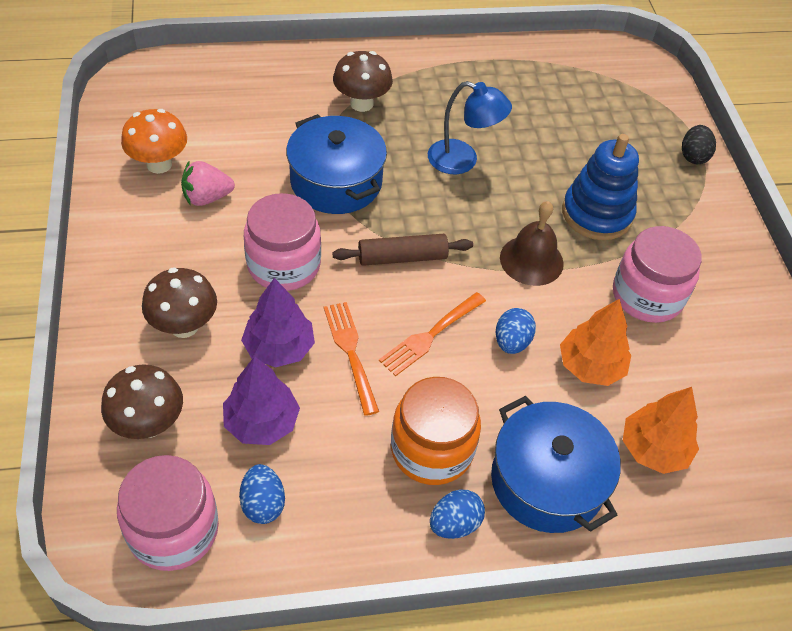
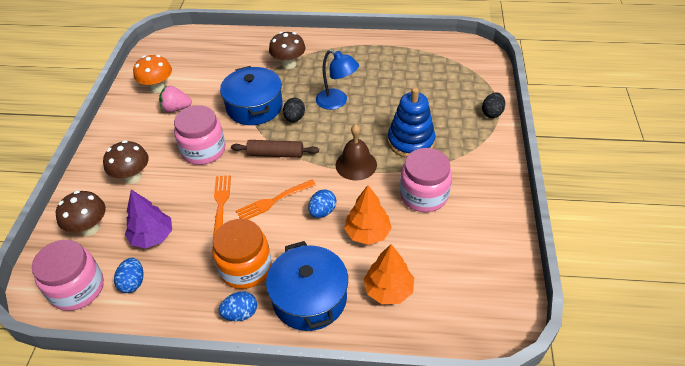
camera: 20 degrees right, 5 degrees down
(279, 348) = (180, 196): purple tree -> none
(408, 194) = (294, 118): none -> black egg

